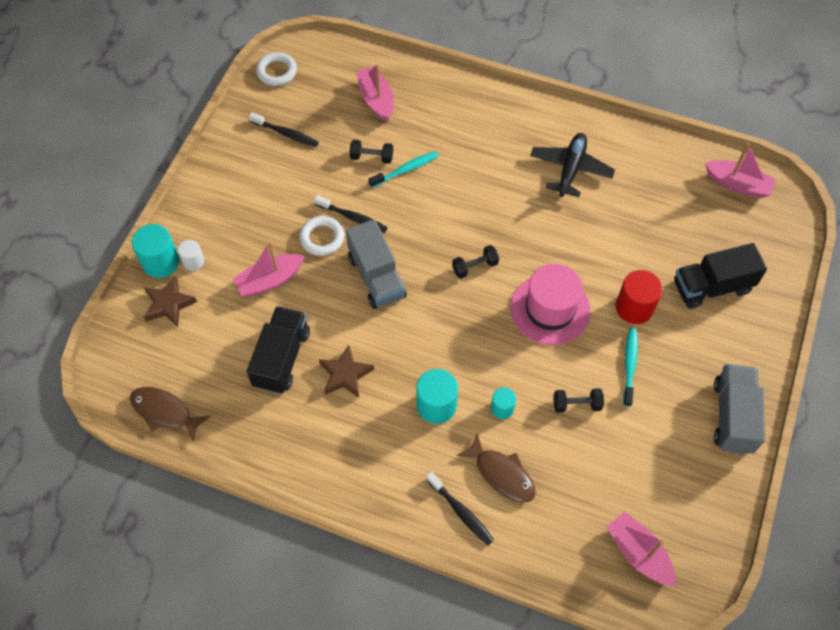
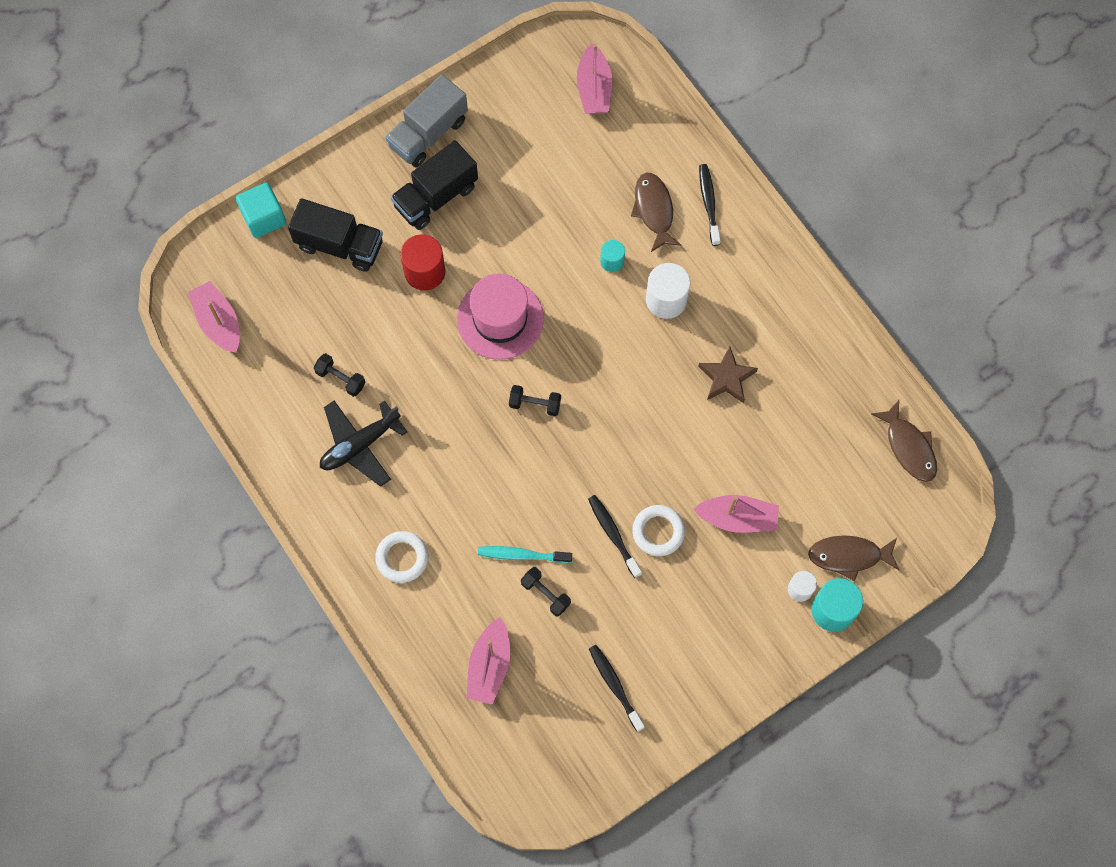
camera: 145 degrees left, 10 degrees up
(169, 304) = (849, 556): brown star -> brown fish
(277, 72) = (571, 781): white ring -> white ring (402, 558)
(281, 358) = (774, 430): black truck -> black truck (436, 196)
(376, 277) = (634, 455): grey truck -> none
(436, 405) = (666, 300): turquoise cylinder -> white cylinder
(576, 404) = (547, 224): black dumbbell -> black dumbbell (341, 378)
(629, 365) = (474, 226): turquoise toothbrush -> none
(783, 271) = (264, 218): none -> turquoise cube

